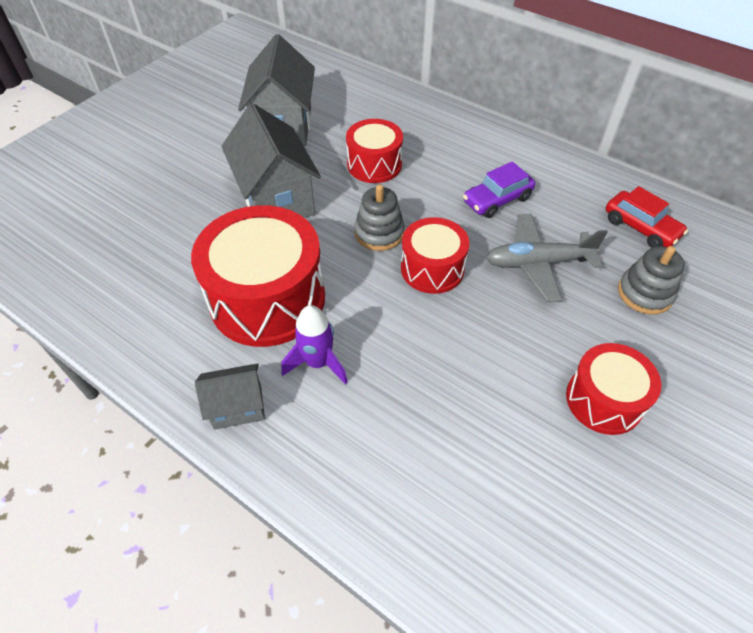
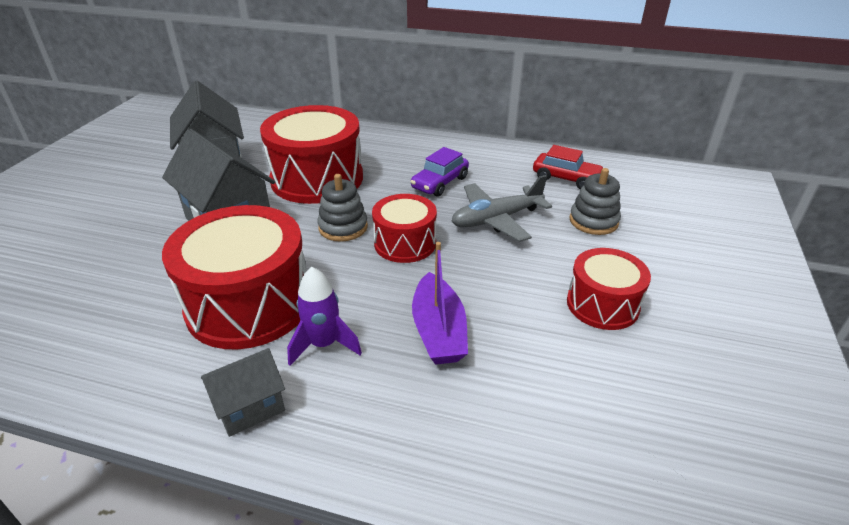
camera: 20 degrees left, 15 degrees down
(374, 164) = (317, 178): red drum -> red drum, size x1.74
(426, 380) = (438, 331): none -> purple boat

